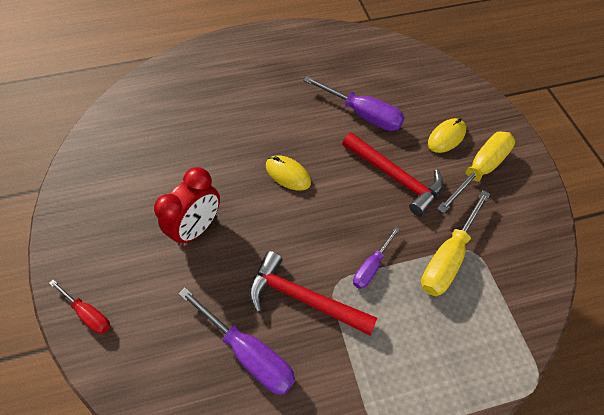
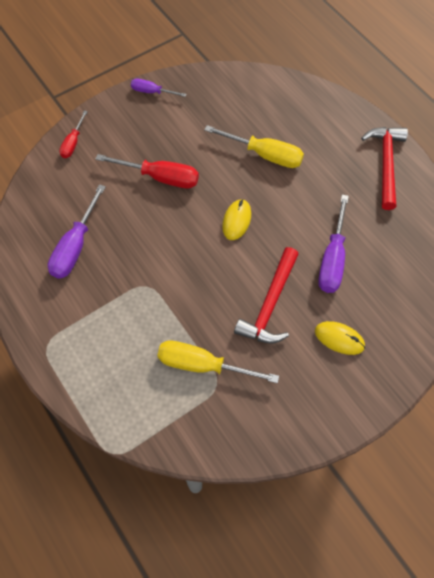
camera: 70 degrees right, 5 degrees up
(197, 228) = (160, 177): red clock -> red screwdriver
(303, 298) = (128, 267): red hammer -> red hammer (386, 164)
(371, 267) = (172, 308): purple screwdriver -> purple screwdriver (152, 92)
(480, 170) = (311, 376): yellow screwdriver -> yellow screwdriver (265, 155)

